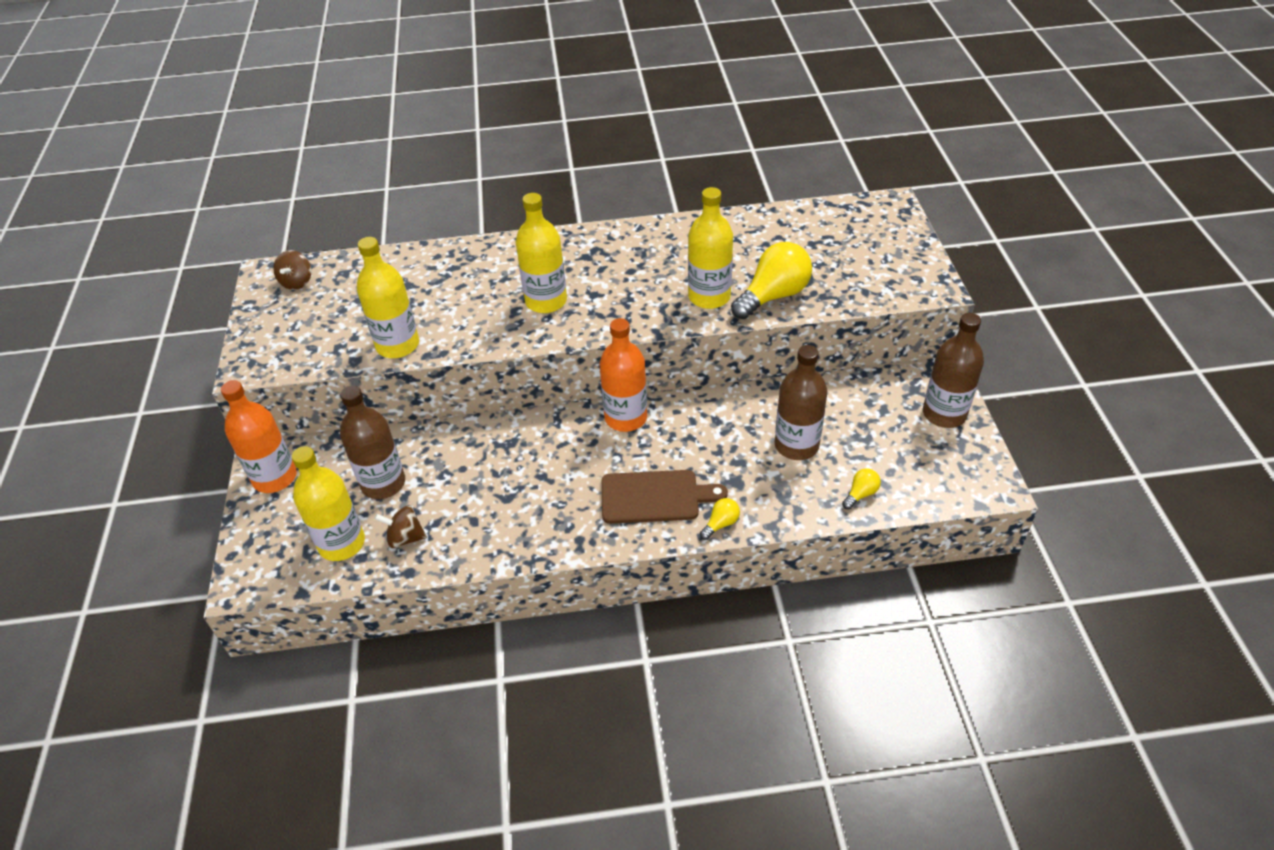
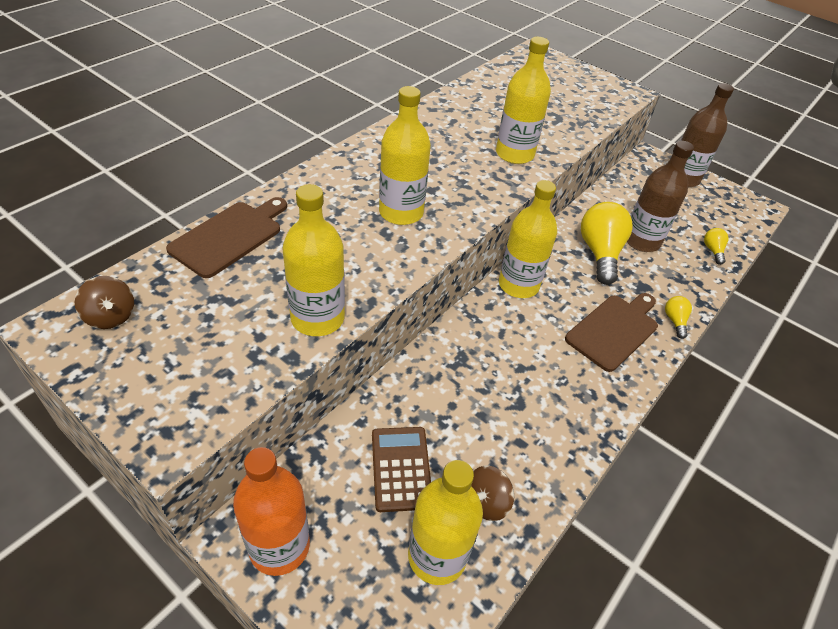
camera: 50 degrees left, 0 degrees up
(383, 483) = (401, 468): brown bottle -> brown calculator
(414, 263) = (229, 236): none -> brown cutting board
(626, 418) = (518, 285): orange bottle -> yellow bottle
(773, 296) = (553, 135): yellow light bulb -> yellow light bulb (600, 253)

